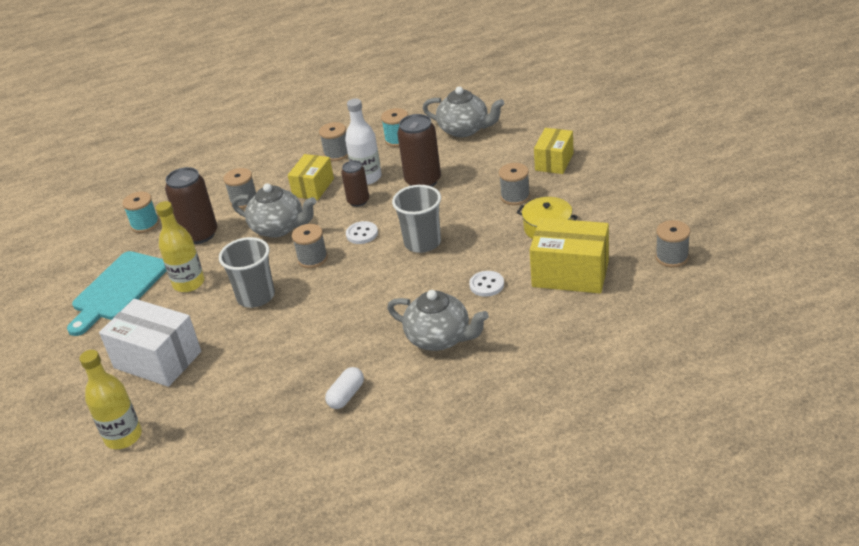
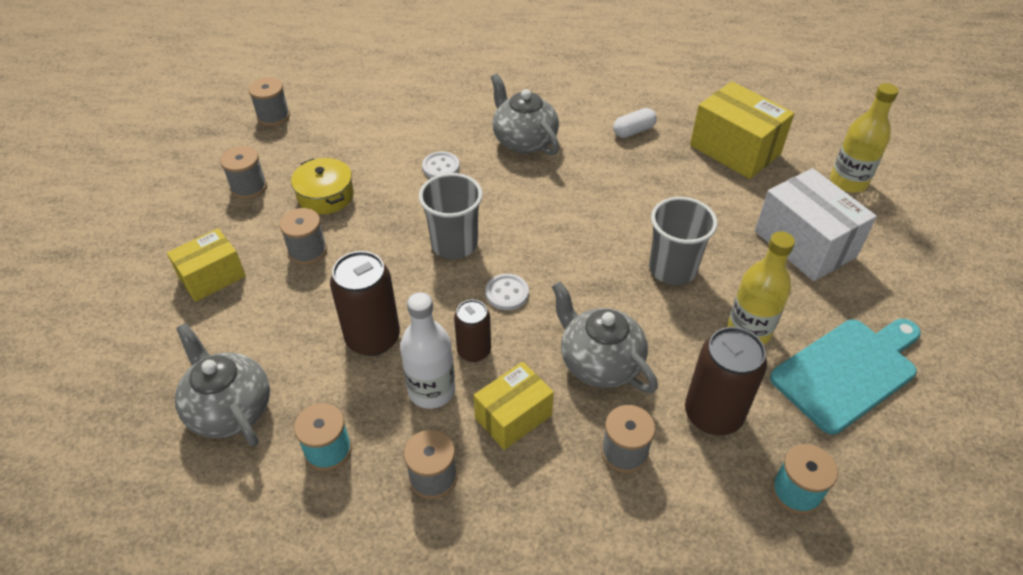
camera: 155 degrees left, 10 degrees up
(312, 259) = (584, 287): grey spool -> grey spool (249, 187)
(570, 273) = (364, 142): yellow box -> yellow box (735, 150)

